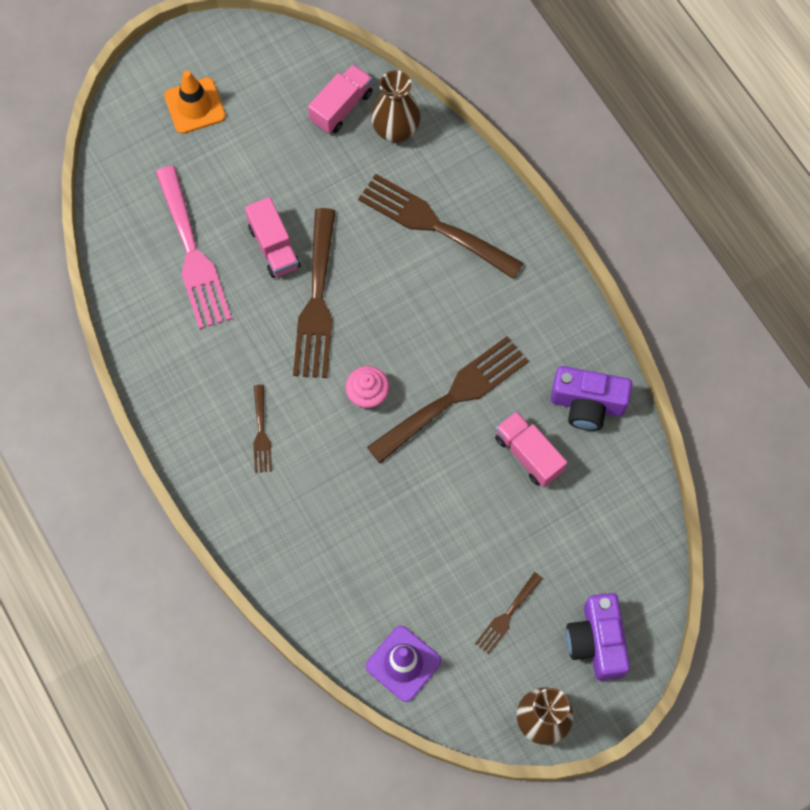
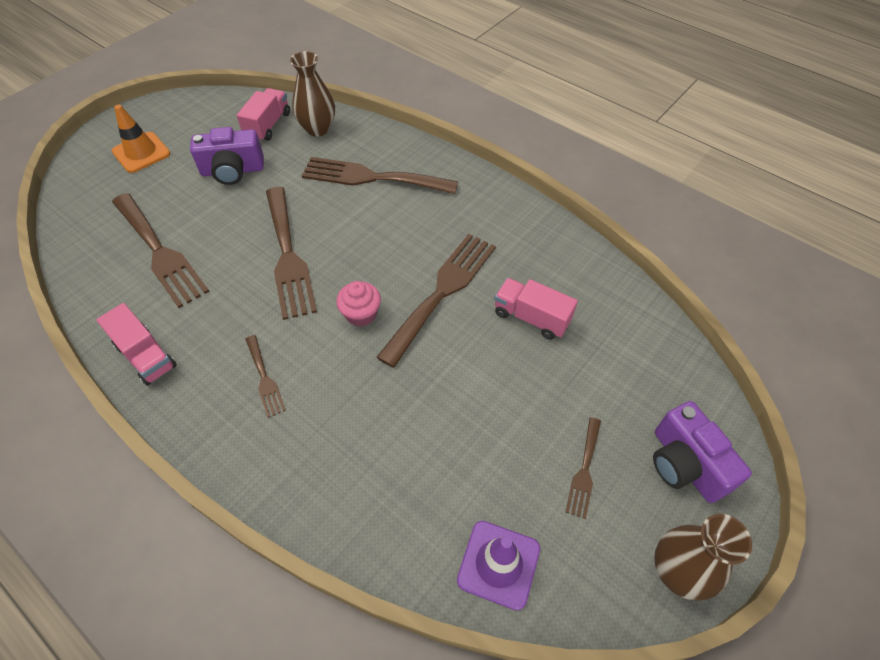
camera: 20 degrees left, 15 degrees down
(192, 255) = (160, 252): pink fork -> brown fork
(274, 247) = (236, 227): pink truck -> pink truck (146, 356)
(587, 404) = (562, 264): purple camera -> purple camera (233, 171)

